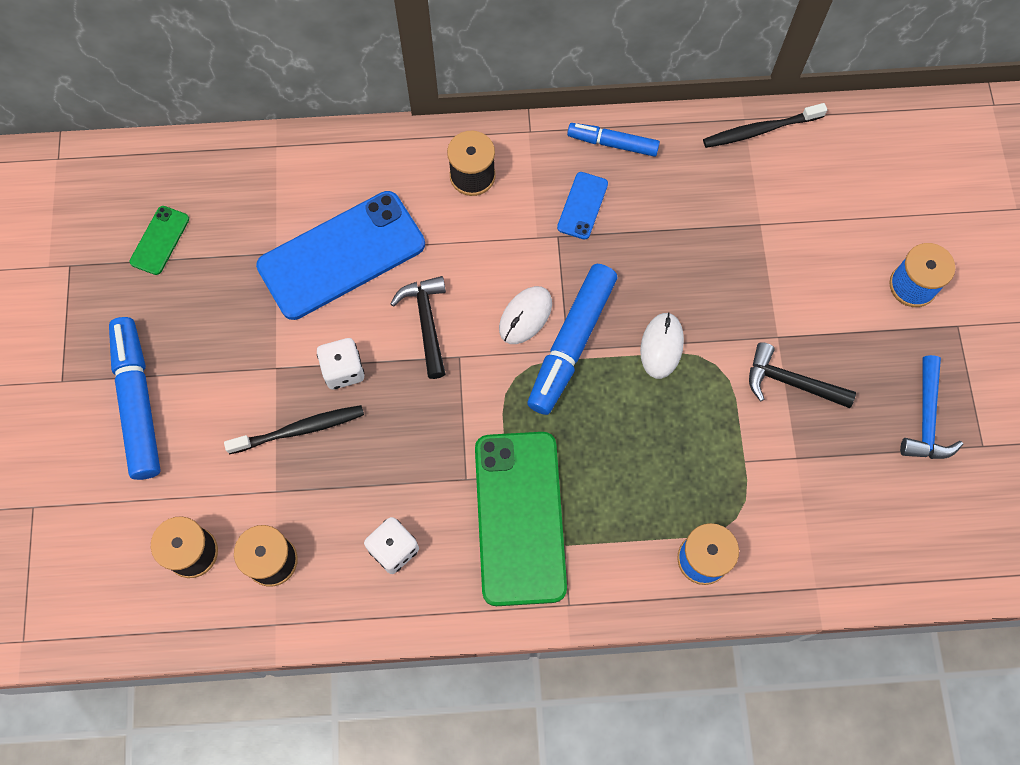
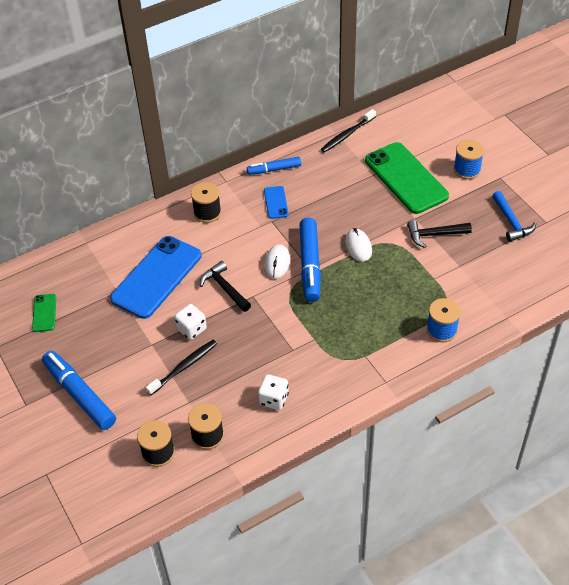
camera: 25 degrees left, 20 degrees down
(520, 517) = (333, 354): green phone -> green phone (406, 178)

